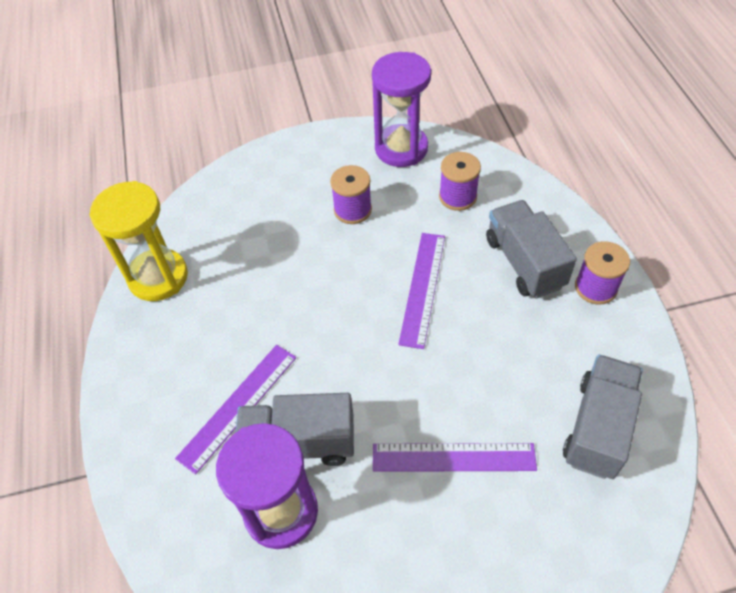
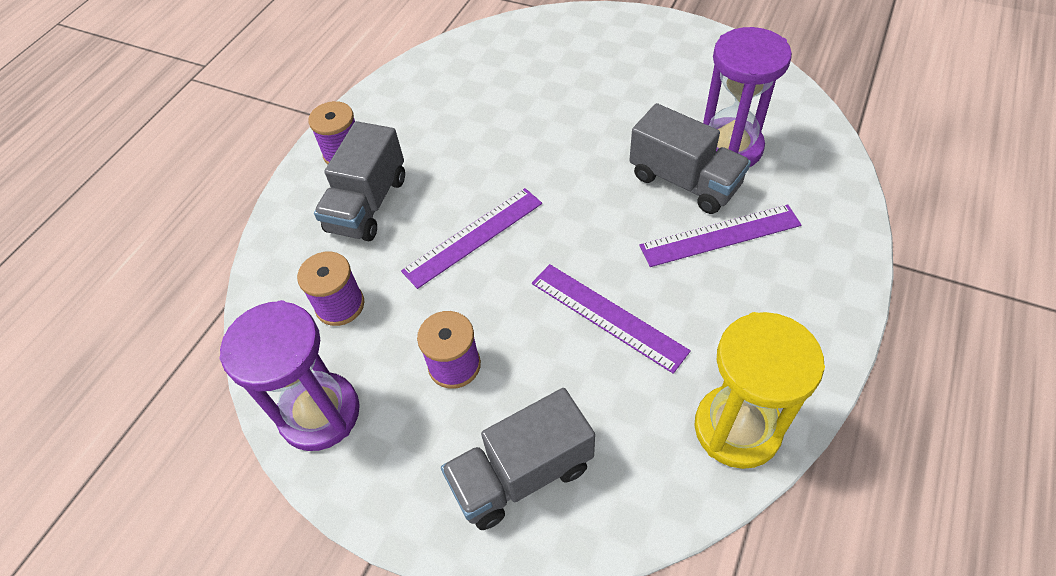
camera: 140 degrees left, 0 degrees up
(453, 457) = (575, 114): purple ruler -> purple ruler (608, 316)
(597, 427) = (463, 80): grey truck -> grey truck (521, 474)

